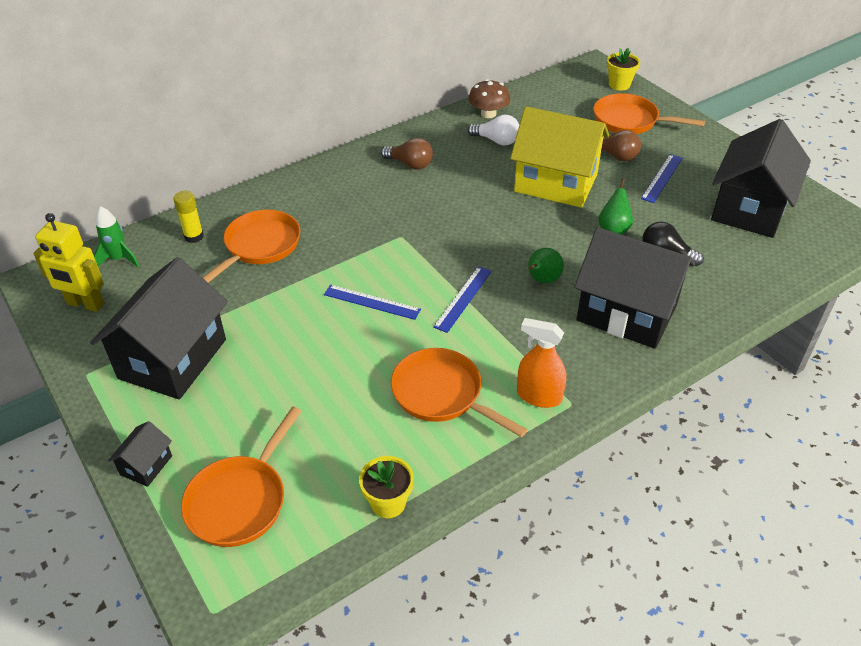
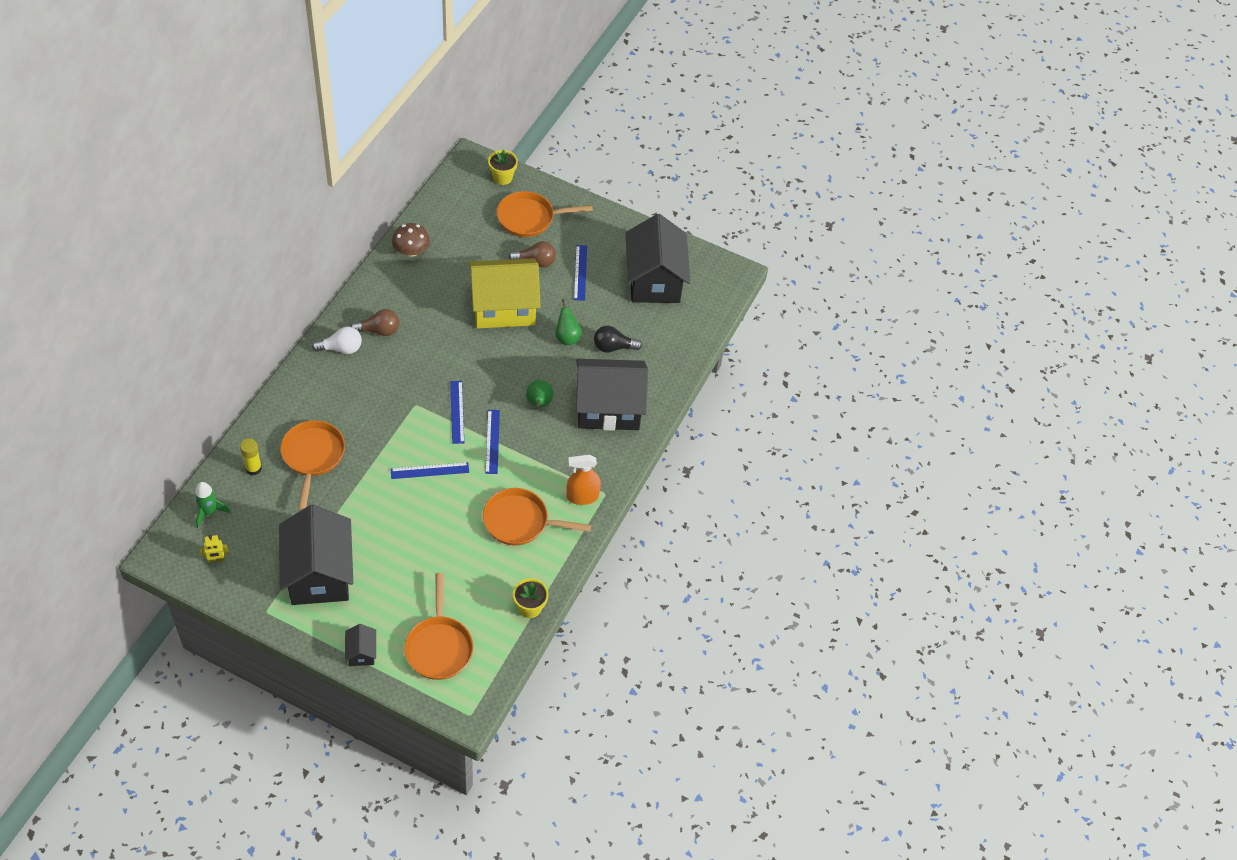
camera: 35 degrees left, 10 degrees up
(85, 304) = (217, 560): yellow robot -> yellow robot, size x0.51
(442, 257) = (457, 412): none -> blue ruler
(496, 141) = (434, 279): white light bulb -> white light bulb (341, 348)

